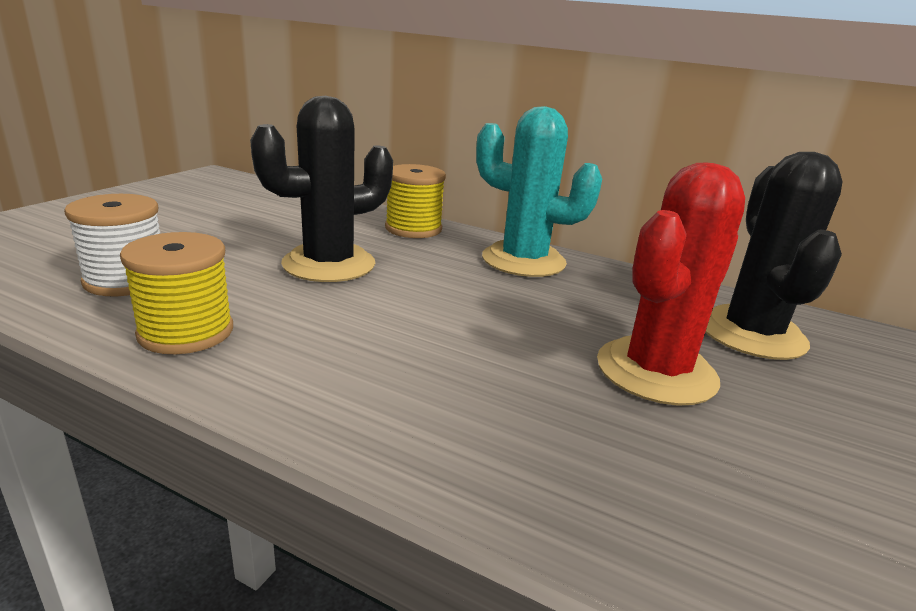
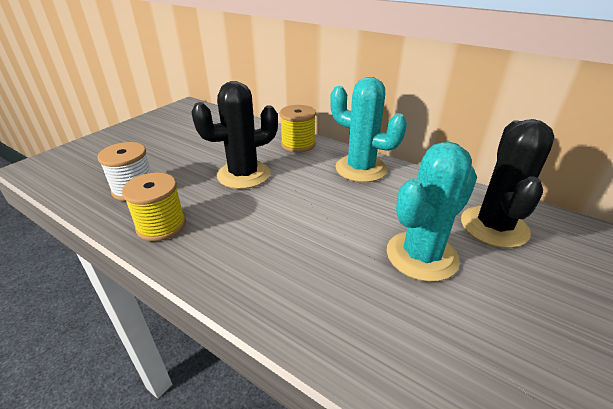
camera: 10 degrees right, 10 degrees up
(656, 371) = (421, 256): red cactus -> turquoise cactus

